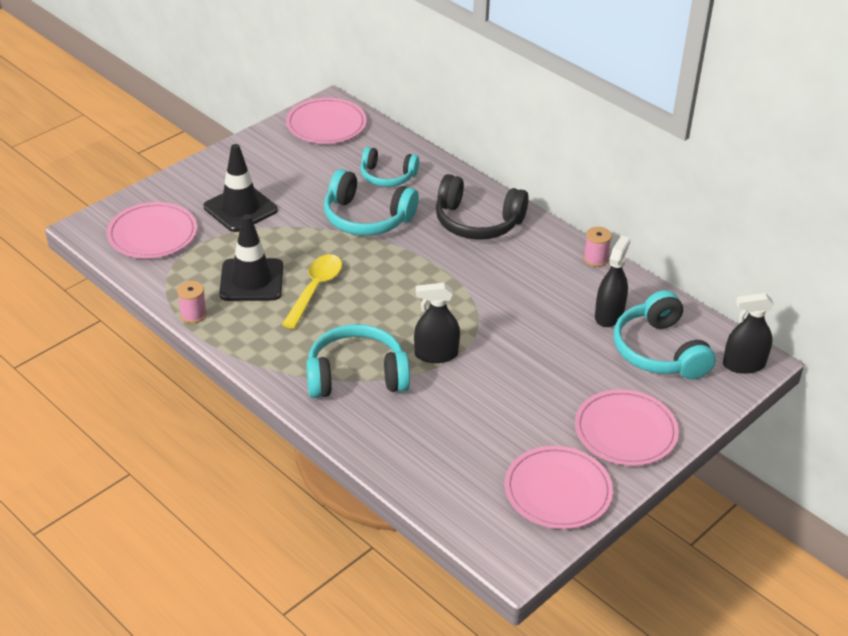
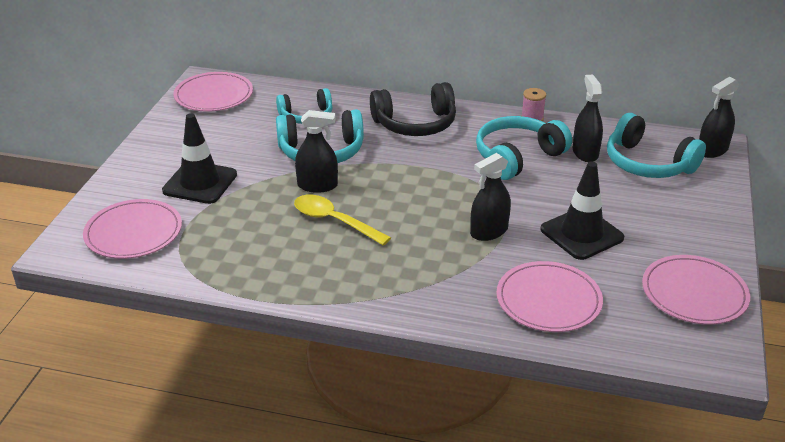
camera: 30 degrees left, 5 degrees down
(193, 314) = (242, 284): pink spool -> none
(251, 280) = (269, 235): black traffic cone -> black traffic cone (581, 234)
(315, 289) = (334, 221): yellow spoon -> yellow spoon turned 45 degrees counterclockwise
(332, 250) = (317, 185): none -> black spray bottle
(356, 376) = (442, 275): turquoise headphones -> turquoise headphones (518, 157)
(625, 431) = (690, 228): pink plate -> pink plate (548, 300)

